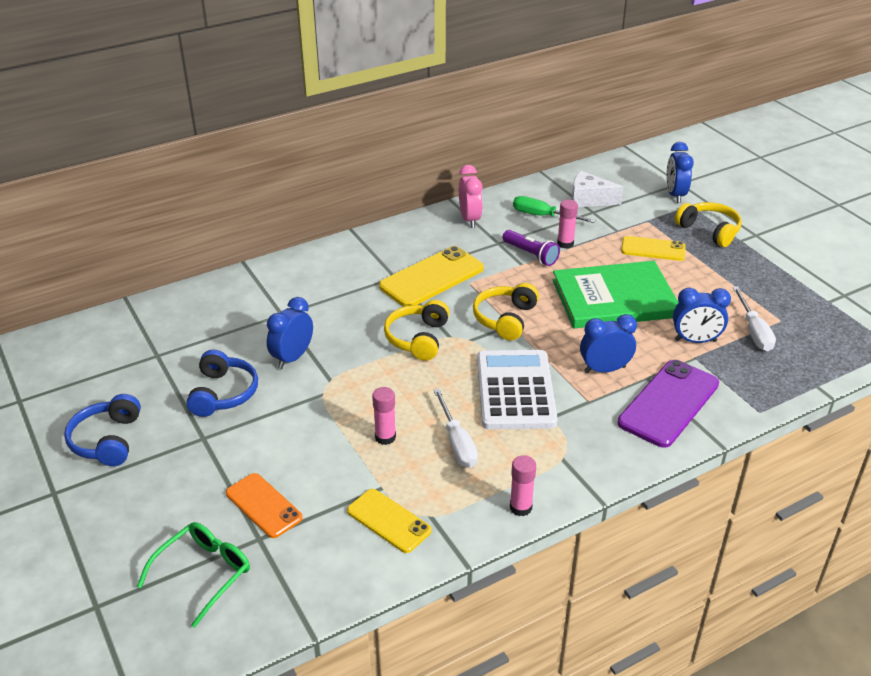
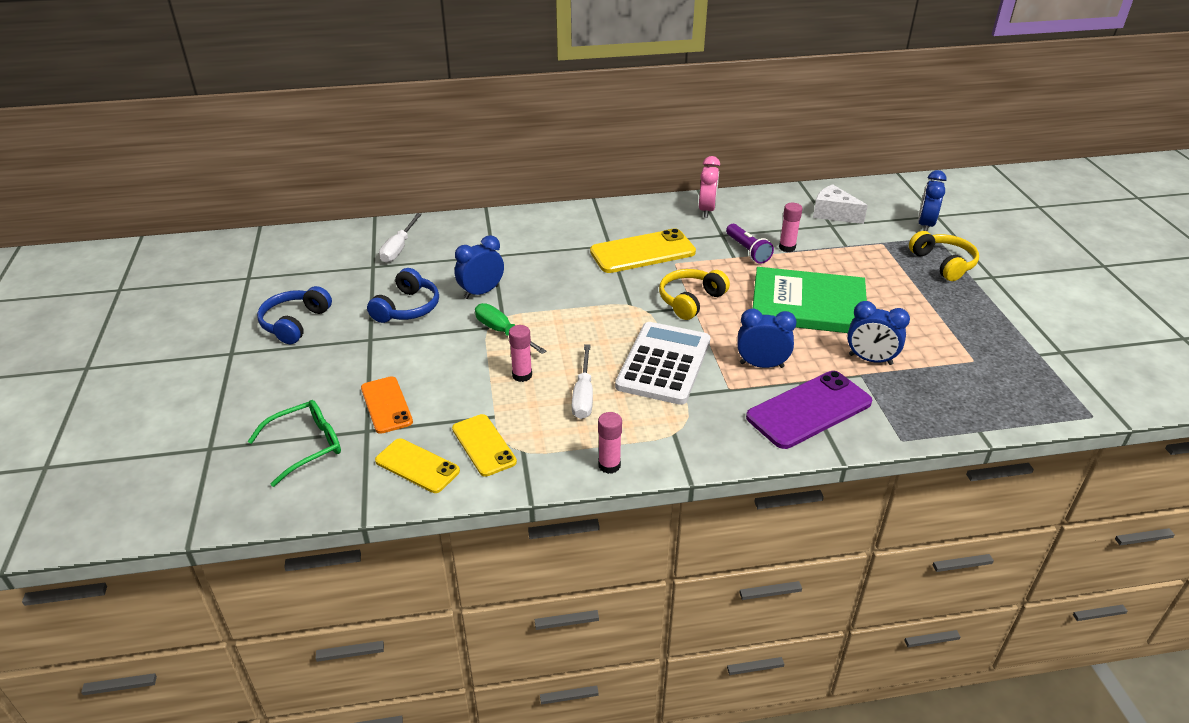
camera: 20 degrees right, 0 degrees up
(418, 338) = (600, 300): yellow headphones -> none
(543, 216) = (779, 220): green screwdriver -> green screwdriver (502, 332)
(653, 249) = (873, 269): yellow phone -> yellow phone (417, 466)
(753, 331) = (938, 364): white screwdriver -> white screwdriver (399, 248)

